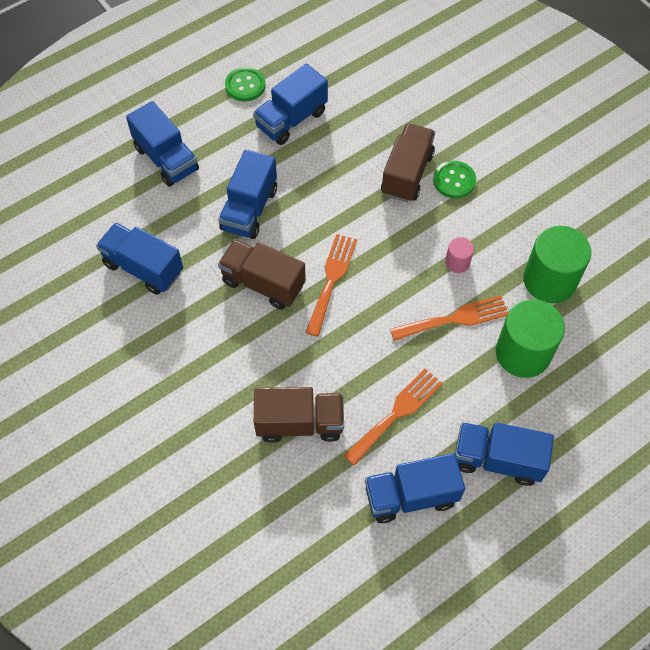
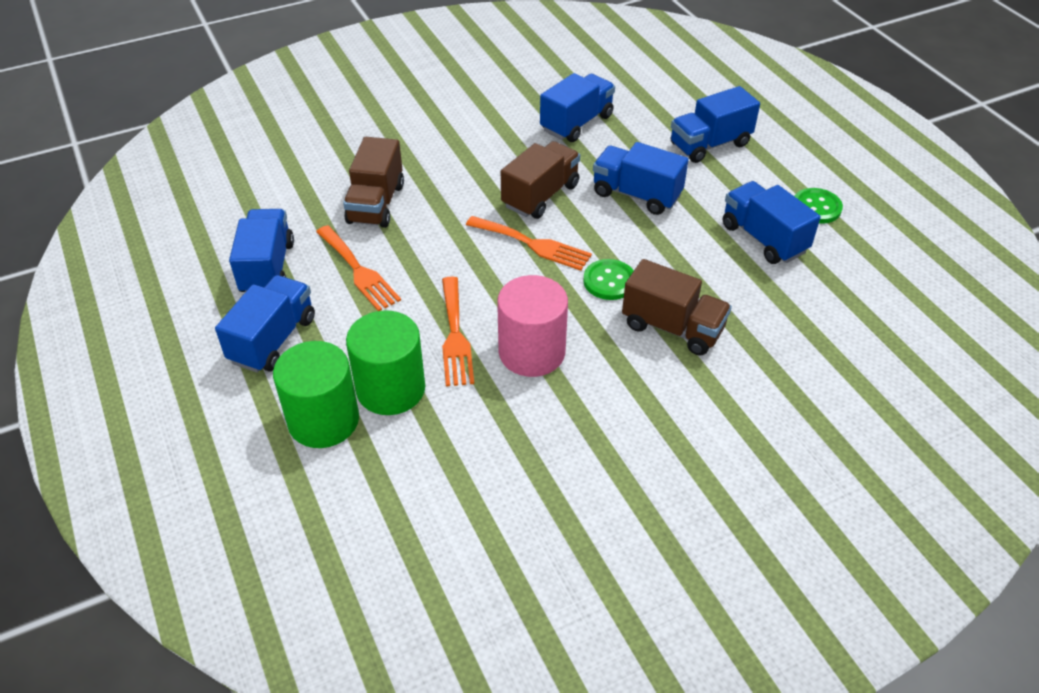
camera: 100 degrees right, 15 degrees down
(454, 180) = (657, 371): green button -> green button (609, 281)
(457, 262) = (532, 352): pink cylinder -> pink cylinder, size x2.12
(549, 280) = (483, 438): green cylinder -> green cylinder (323, 420)

